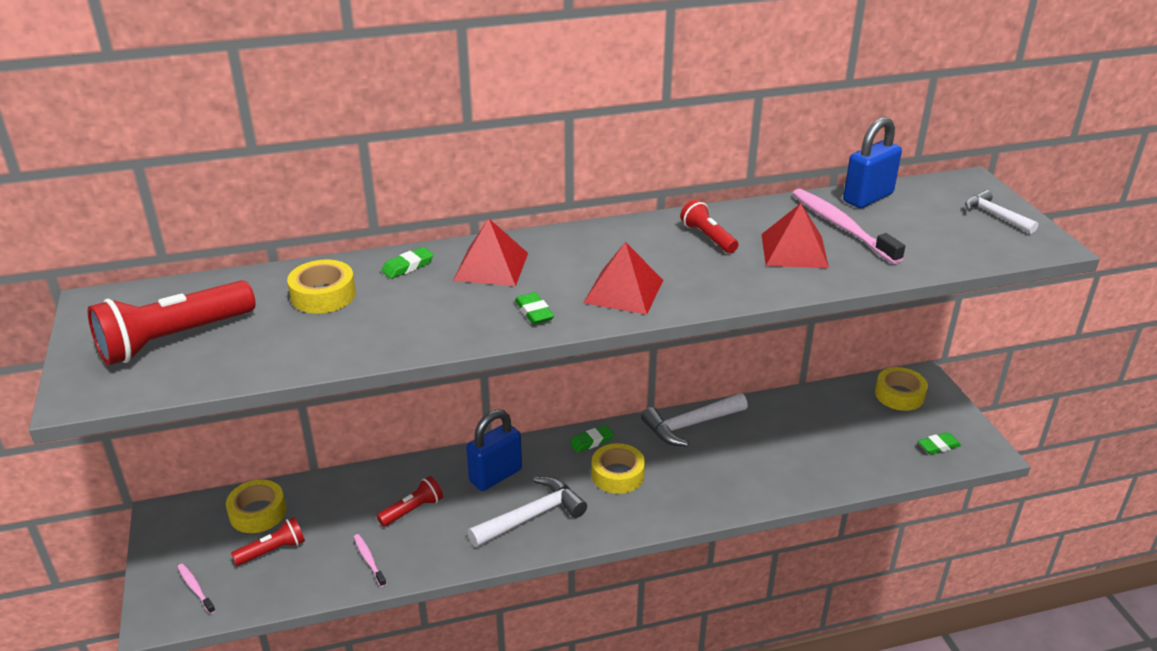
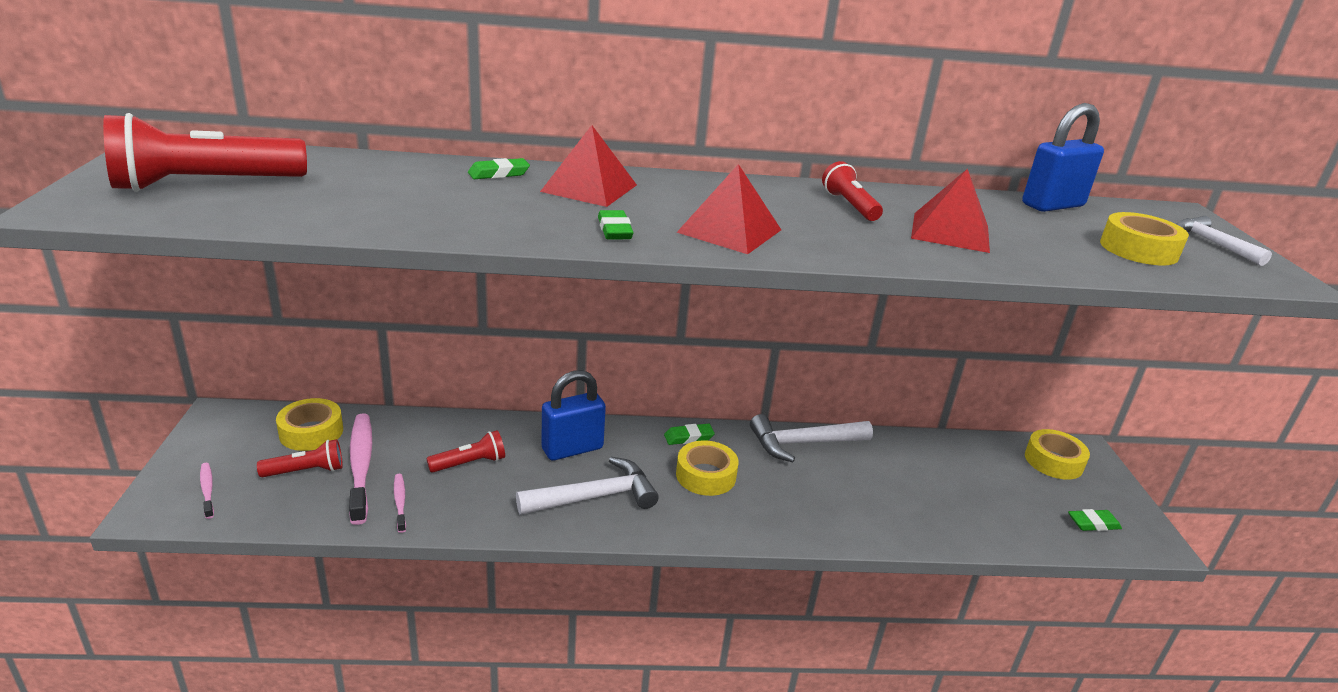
camera: 10 degrees right, 5 degrees down
(323, 295) = (391, 179): yellow tape -> yellow tape (1138, 249)
(841, 226) = (1015, 222): pink toothbrush -> pink toothbrush (361, 466)

